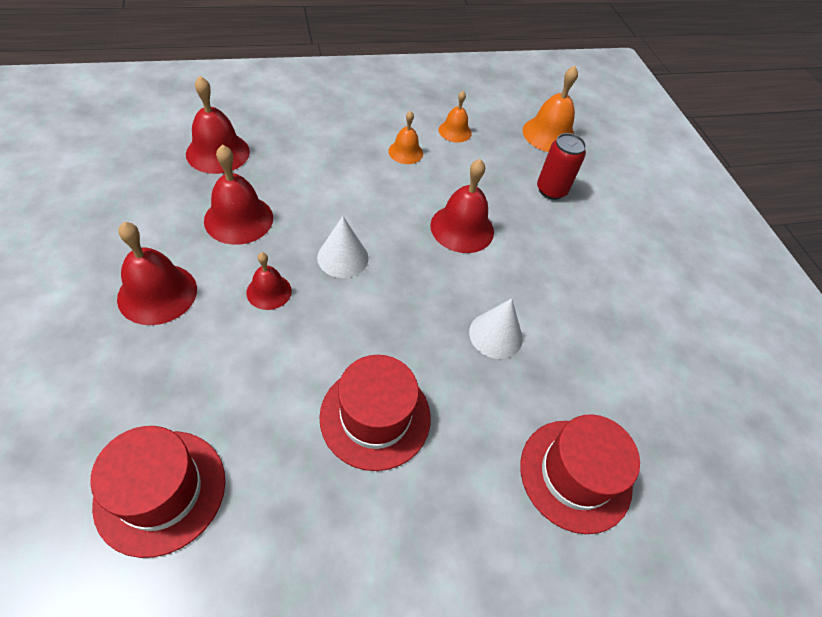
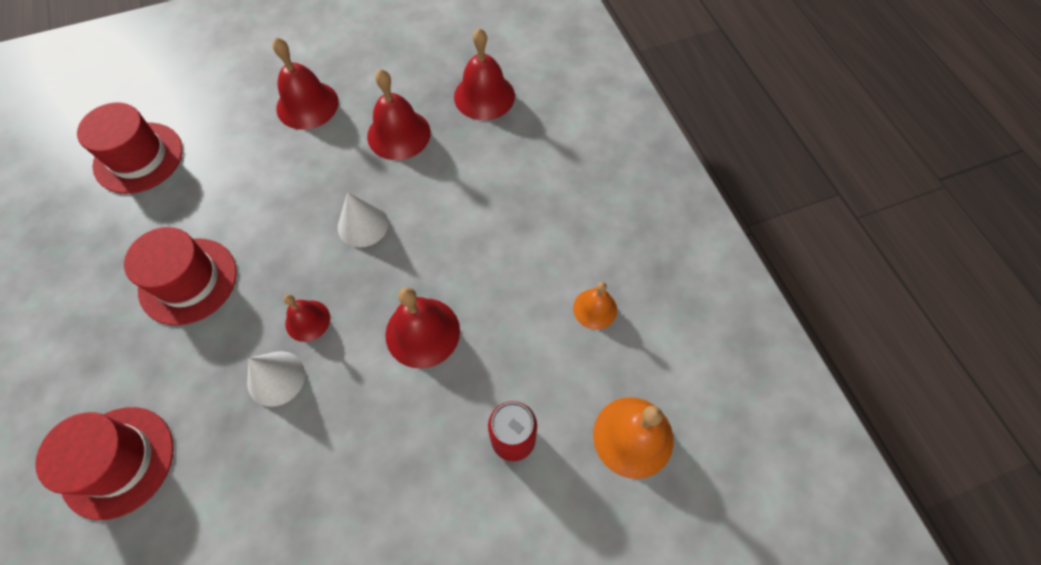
camera: 90 degrees right, 10 degrees up
(269, 291) = (316, 176): red bell -> red bell (307, 320)
(405, 152) = (536, 258): orange bell -> none

